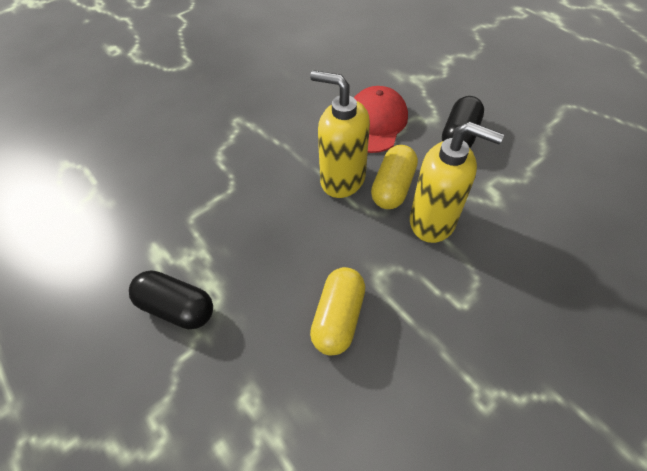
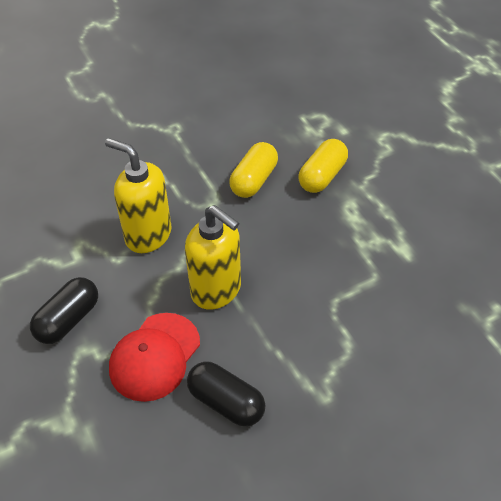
camera: 170 degrees left, 5 degrees down
(177, 307) = (379, 205): black capsule -> black capsule (226, 402)
(393, 187) = (169, 273): yellow capsule -> yellow capsule (322, 176)

